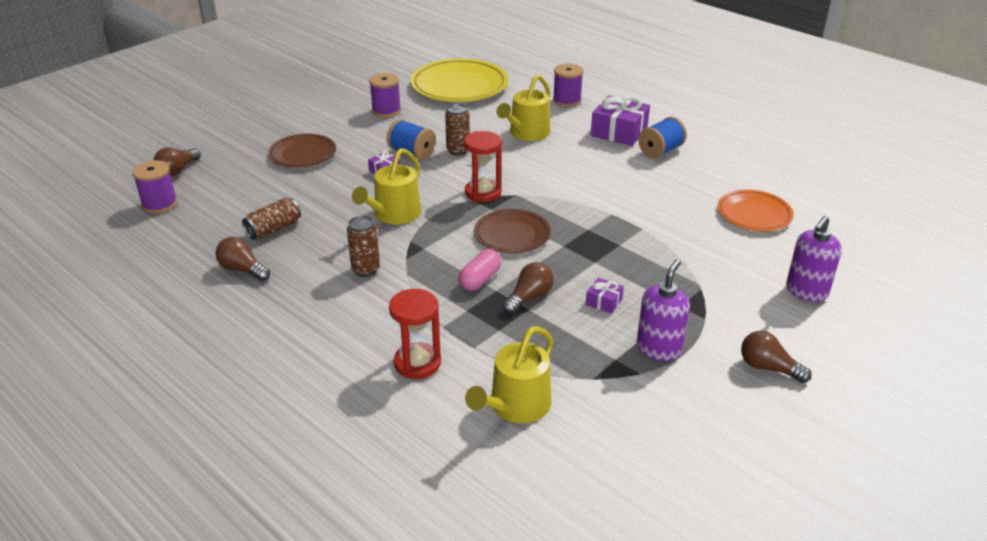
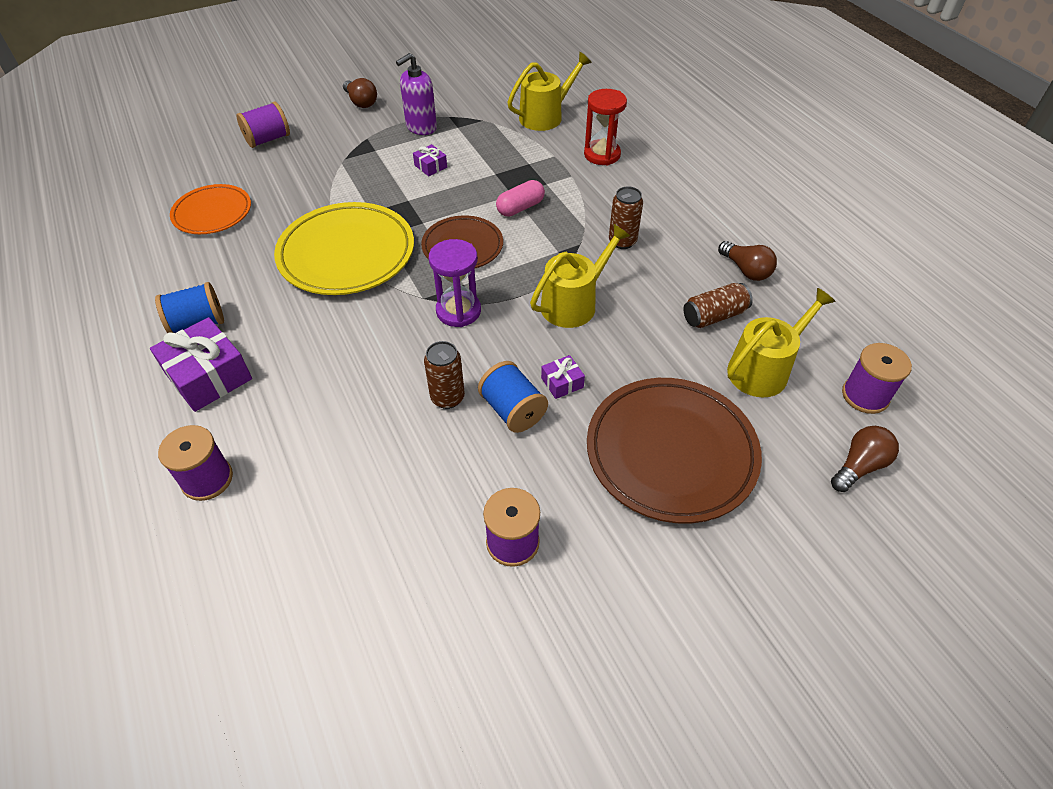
camera: 160 degrees left, 15 degrees up
(303, 154) = (671, 452): brown plate -> brown plate, size x1.66
(459, 86) = (347, 593): yellow plate -> yellow plate (347, 254)
(483, 192) = (458, 311): red hourglass -> purple hourglass
(527, 133) = (331, 409): yellow watering can -> yellow watering can (763, 369)
(529, 298) = (488, 183): brown light bulb -> none
(806, 291) = (268, 139): purple soap dispenser -> purple spool

